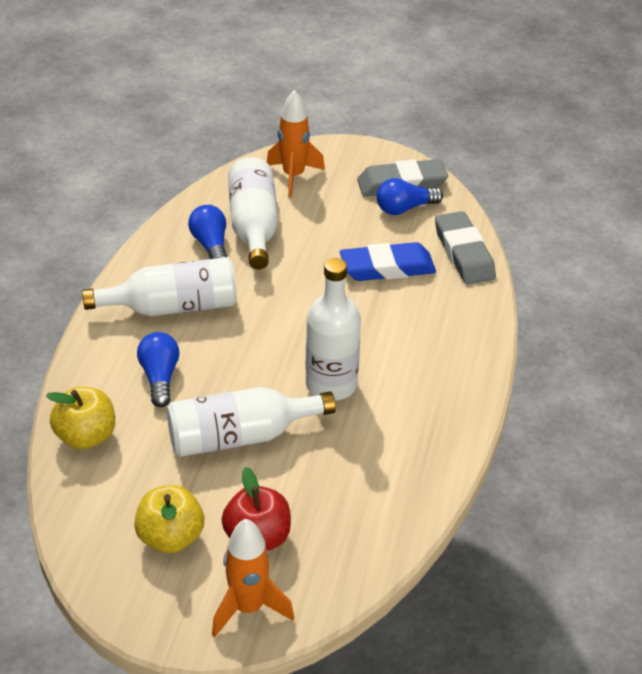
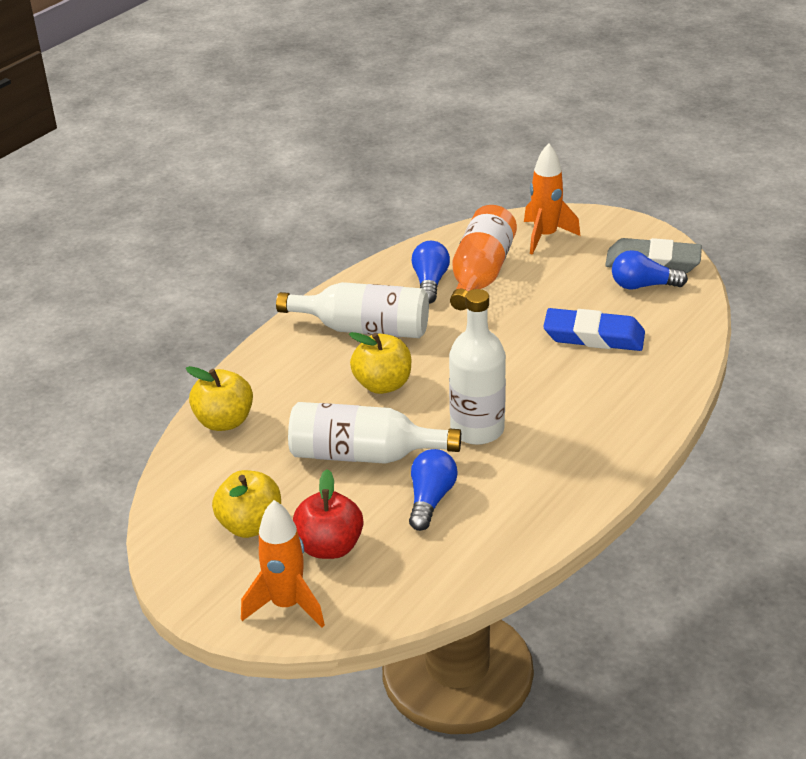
camera: 25 degrees right, 5 degrees down
(160, 377) = (318, 386): blue light bulb -> blue light bulb (430, 499)
(221, 360) = (383, 384): none -> yellow apple
(253, 226) = (480, 274): white bottle -> orange bottle
(464, 253) = (682, 339): grey eraser -> none

